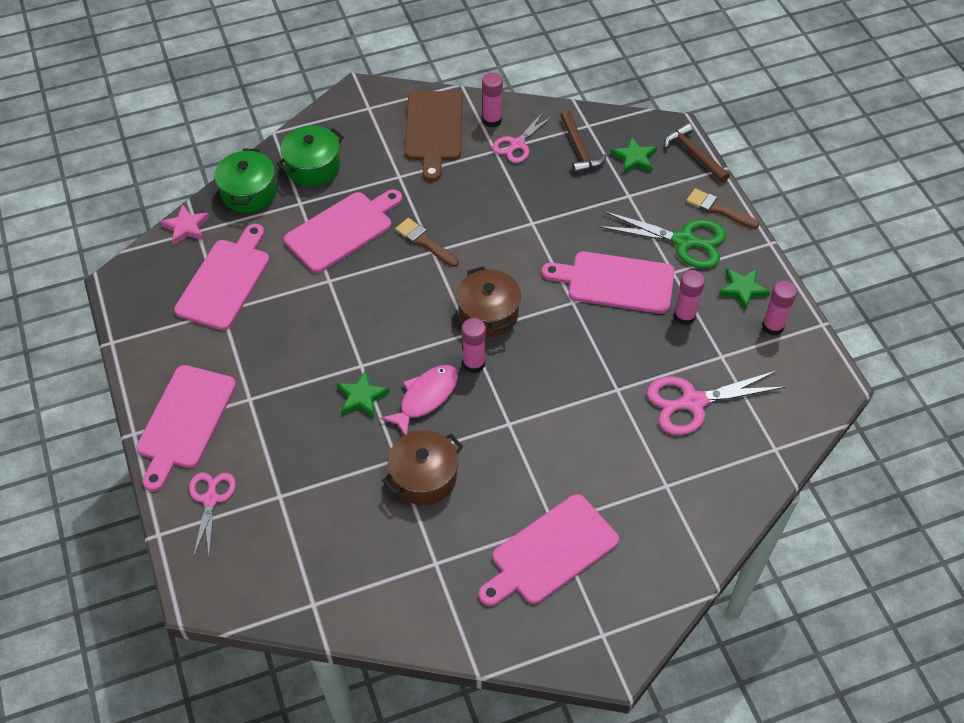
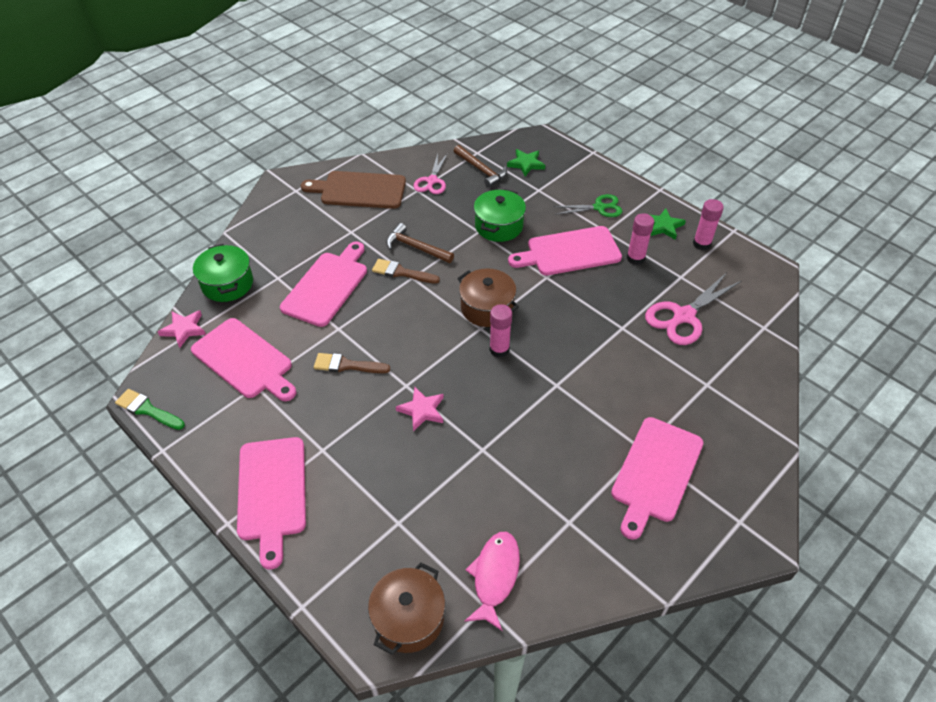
camera: 25 degrees left, 5 degrees down
(117, 297) = (147, 410): none -> green brush
(210, 499) = (335, 552): pink scissors -> none
(225, 281) = (245, 360): pink cutting board -> pink cutting board turned 135 degrees clockwise
(313, 167) = (273, 247): green pot -> green pot (499, 226)
(362, 397) = (422, 410): green star -> pink star
(424, 477) = (515, 455): brown pot -> brown pot (408, 618)
(425, 398) = (476, 391): pink fish -> pink fish (495, 576)
(434, 130) = (359, 190): brown cutting board -> brown cutting board turned 120 degrees clockwise
(492, 120) = (401, 170): pink glue stick -> none
(683, 241) = (599, 207): green scissors -> green scissors, size x0.65
(694, 154) = (567, 148): brown hammer -> brown hammer (416, 247)
(718, 209) = (609, 179): brown brush -> brown brush (347, 365)

